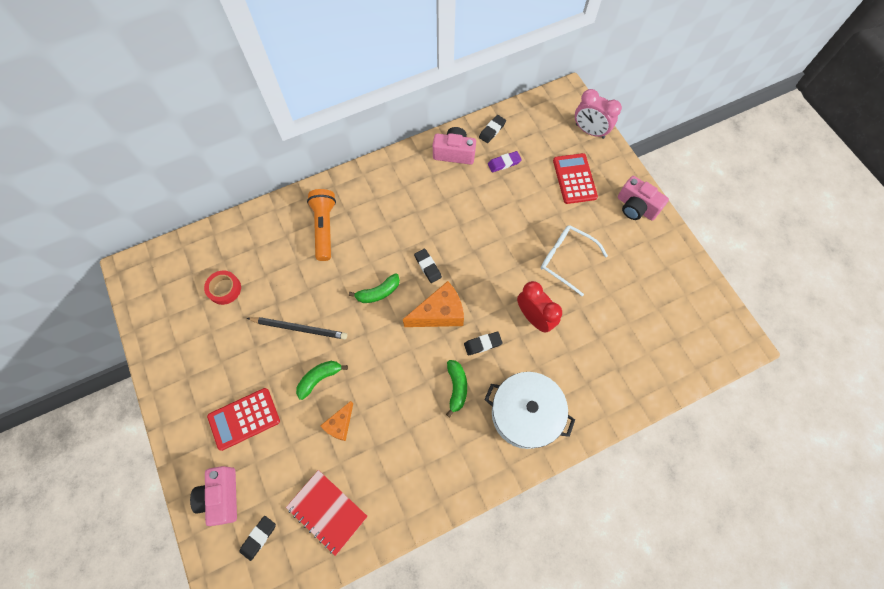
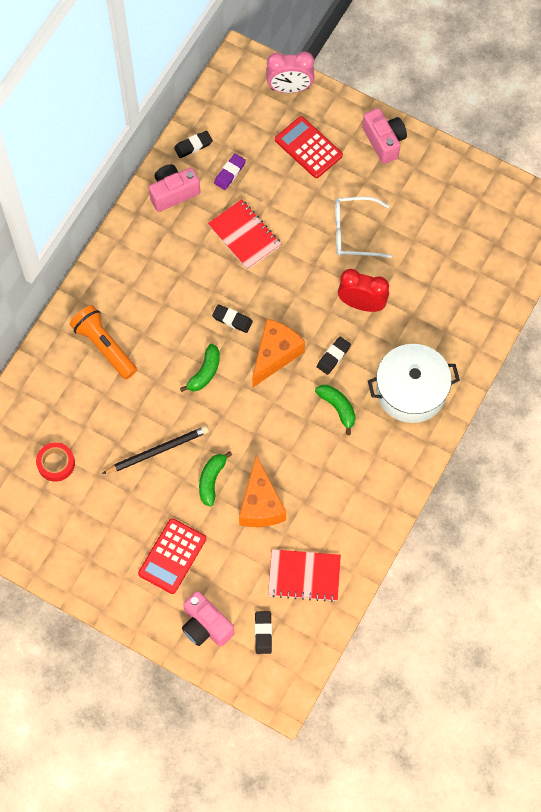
camera: 35 degrees left, 0 degrees up
(340, 424) = (260, 504): orange cheese -> orange cheese, size x1.68
(482, 212) = (244, 235): none -> red notebook
(492, 130) = (193, 146): black eraser -> black eraser turned 60 degrees clockwise
(636, 207) = (384, 141): pink camera -> pink camera turned 120 degrees counterclockwise

